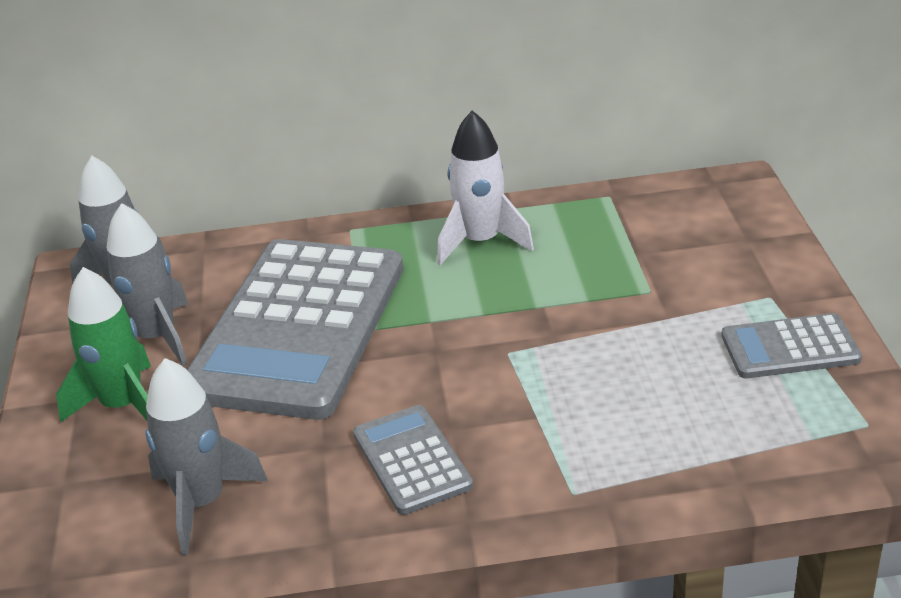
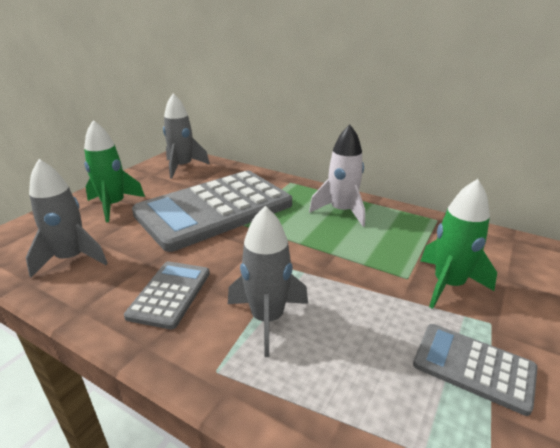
camera: 35 degrees right, 5 degrees down
(156, 338) = (163, 188): grey rocket -> grey rocket (267, 319)
(697, 277) = (448, 285): none -> green rocket

